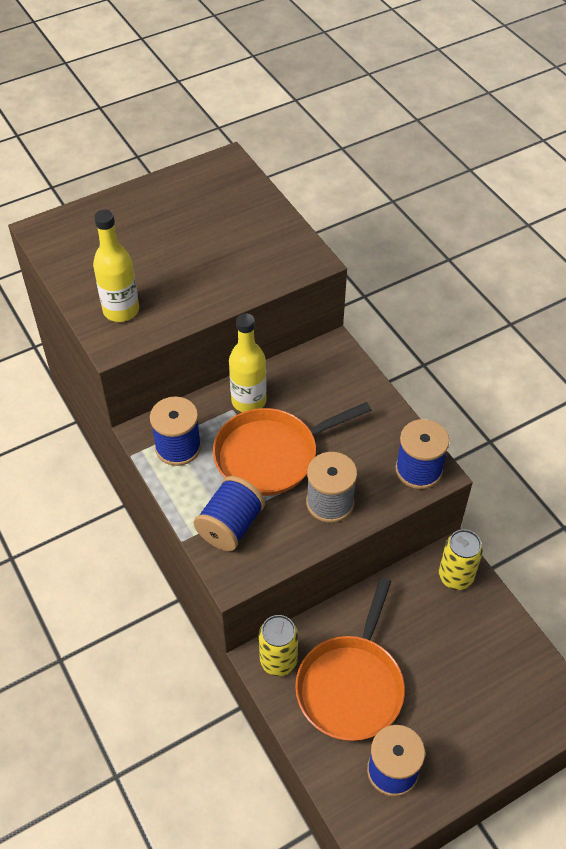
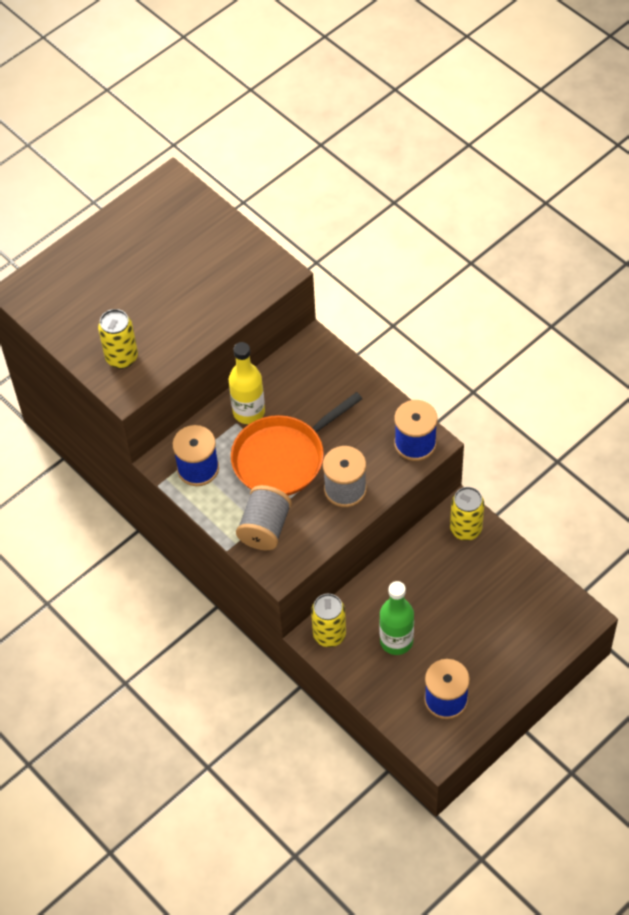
camera: 10 degrees left, 5 degrees up
(121, 310) = (122, 357): yellow bottle -> yellow can
(230, 526) = (265, 528): blue spool -> grey spool
(351, 686) = (396, 641): orange pan -> green bottle

